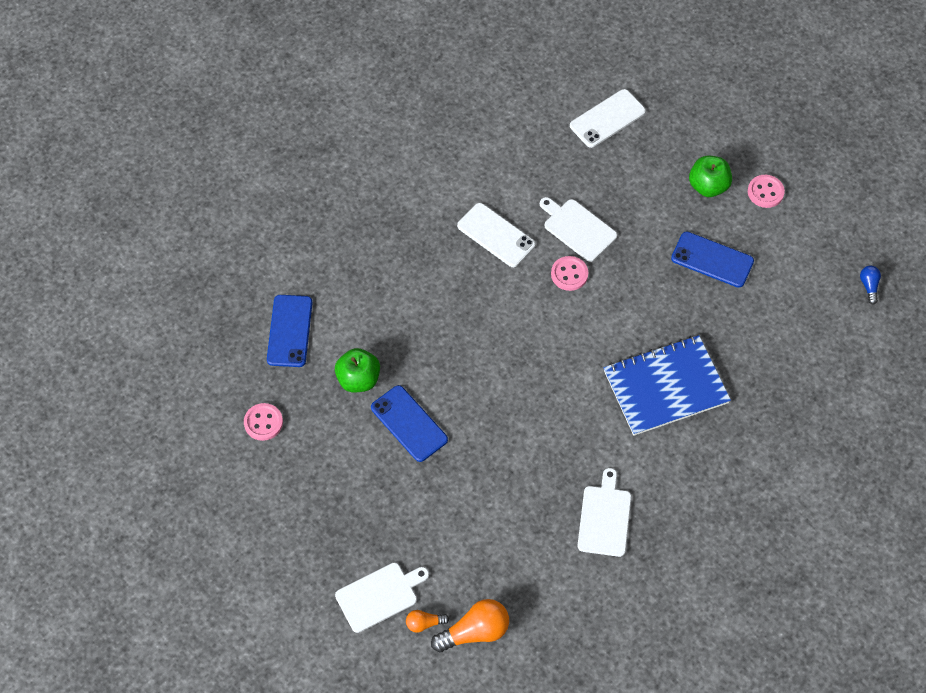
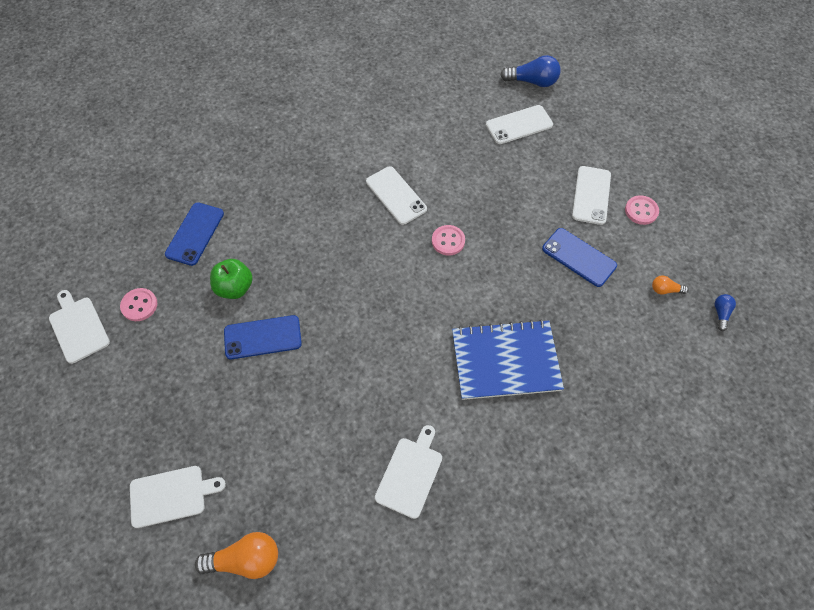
camera: 15 degrees right, 0 degrees up
(409, 423) = (262, 337): blue phone -> blue phone turned 75 degrees counterclockwise
(424, 623) = (201, 536): orange light bulb -> orange light bulb (665, 290)
(577, 228) = (467, 205): white cutting board -> white cutting board (78, 327)
(608, 60) = (532, 82): none -> blue light bulb
(708, 186) = (591, 195): green apple -> white phone

